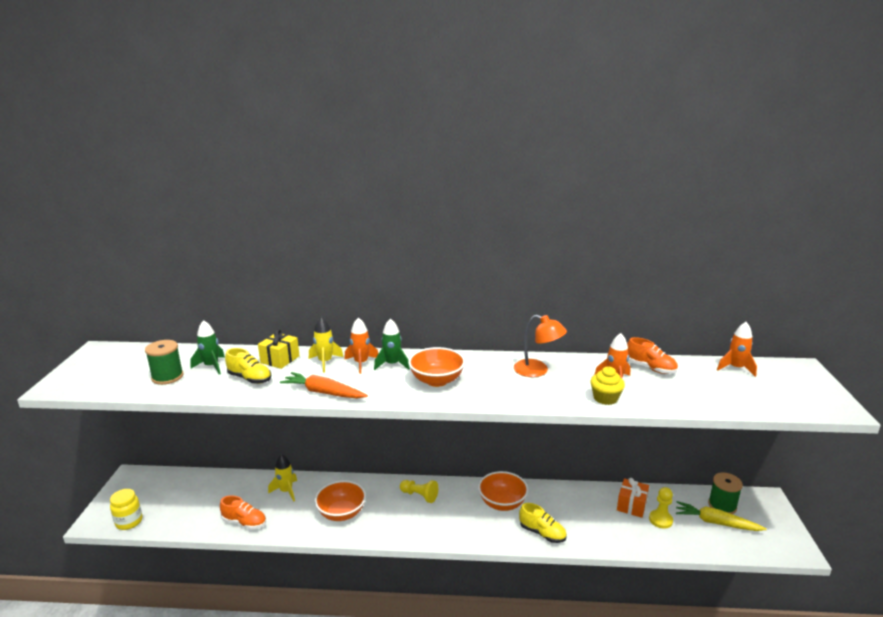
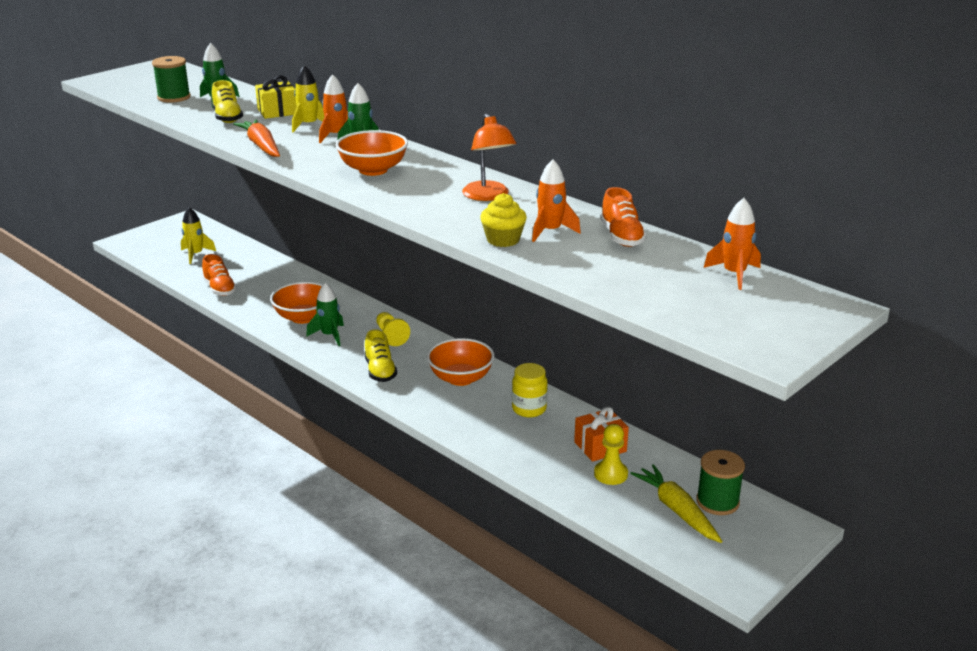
camera: 40 degrees right, 5 degrees up
(129, 522) = (143, 251): yellow jar -> yellow jar (529, 409)
(286, 491) = (283, 281): yellow rocket -> yellow rocket (196, 255)
(380, 517) = (329, 335): none -> green rocket
(542, 533) = (458, 419): yellow shoe -> yellow shoe (380, 371)

